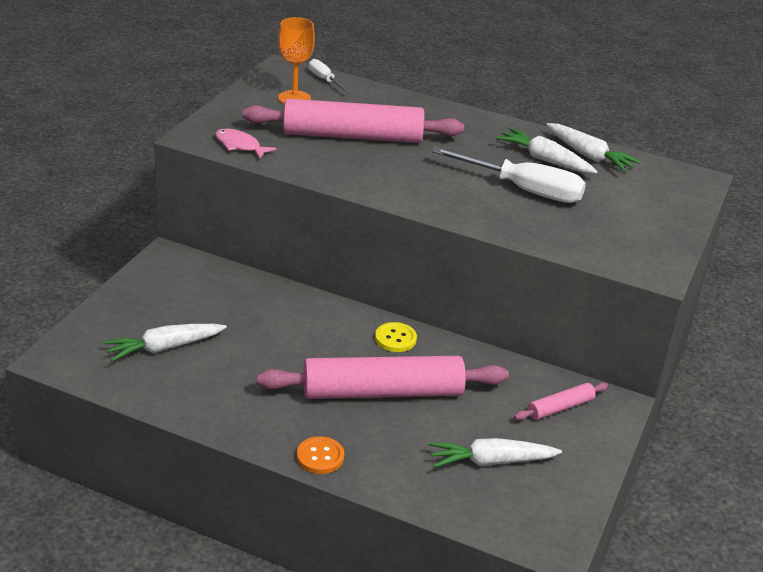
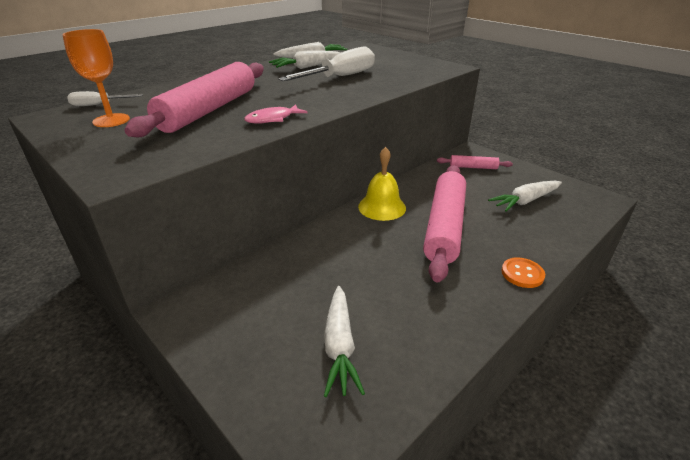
camera: 65 degrees left, 0 degrees up
(240, 146) = (165, 157): pink fish -> pink fish (272, 119)
(395, 339) = (382, 207): yellow button -> yellow bell
(491, 461) = (525, 201): white carrot -> white carrot turned 45 degrees clockwise
(560, 408) = (473, 167): pink rolling pin -> pink rolling pin turned 75 degrees counterclockwise

